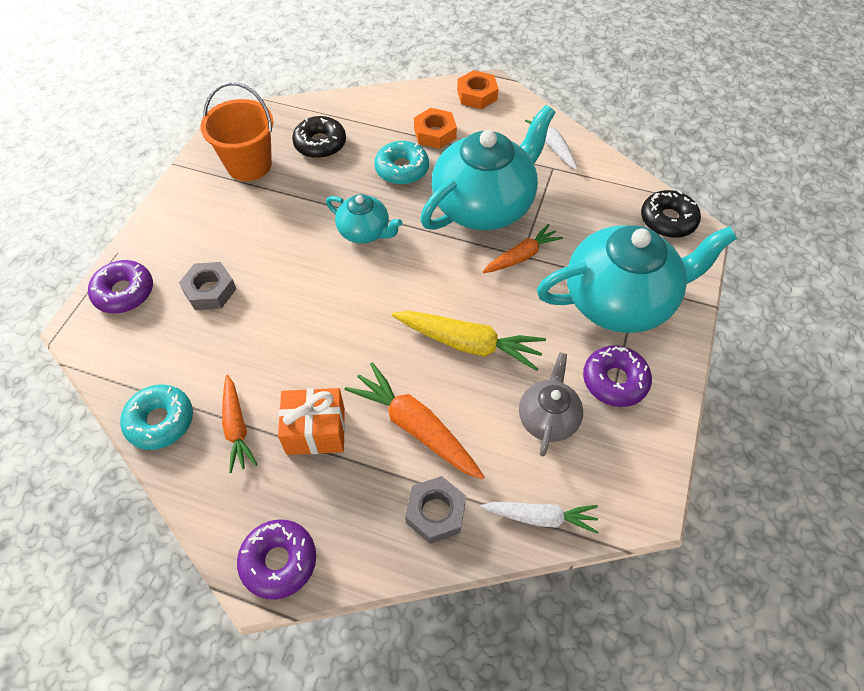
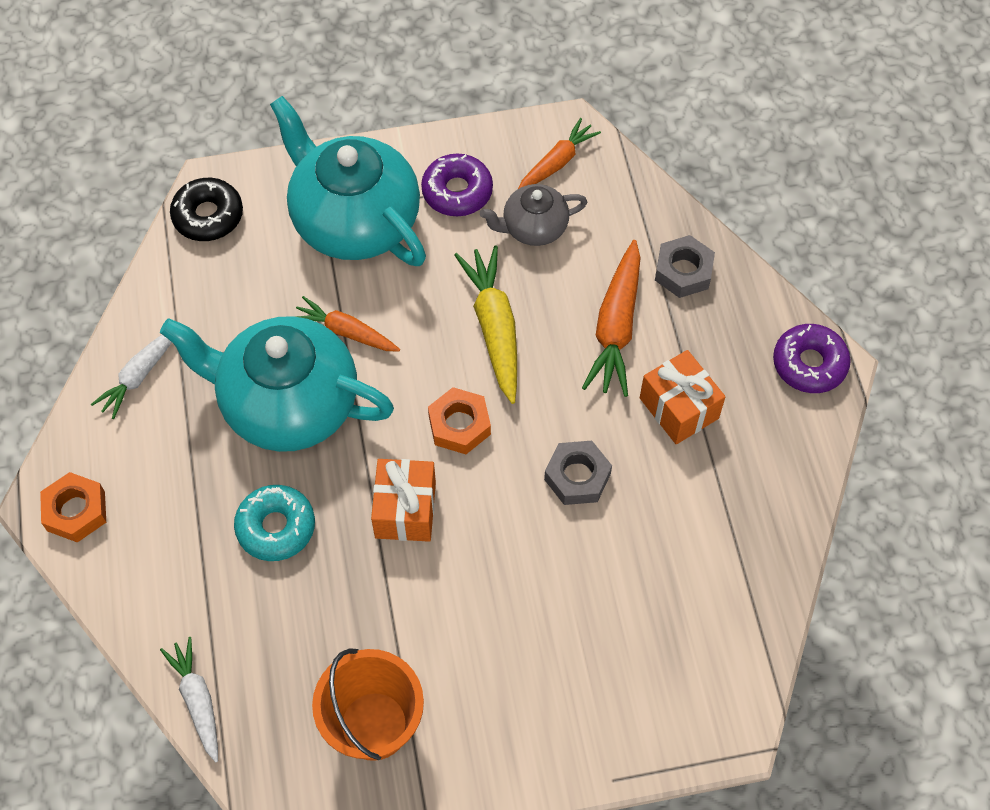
camera: 120 degrees left, 5 degrees up
(124, 292) = (658, 721): purple donut -> none
(160, 421) = (768, 555): turquoise donut -> none
(210, 290) = (593, 624): grey nut -> grey nut (577, 476)
(236, 427) = (724, 480): orange carrot -> orange carrot (557, 162)
(320, 144) = (283, 658): black donut -> none
(365, 232) = (405, 510): turquoise teapot -> orange gift
(435, 133) = (185, 523): orange nut -> orange nut (459, 425)
(540, 517) = (632, 195): white carrot -> white carrot (198, 700)

